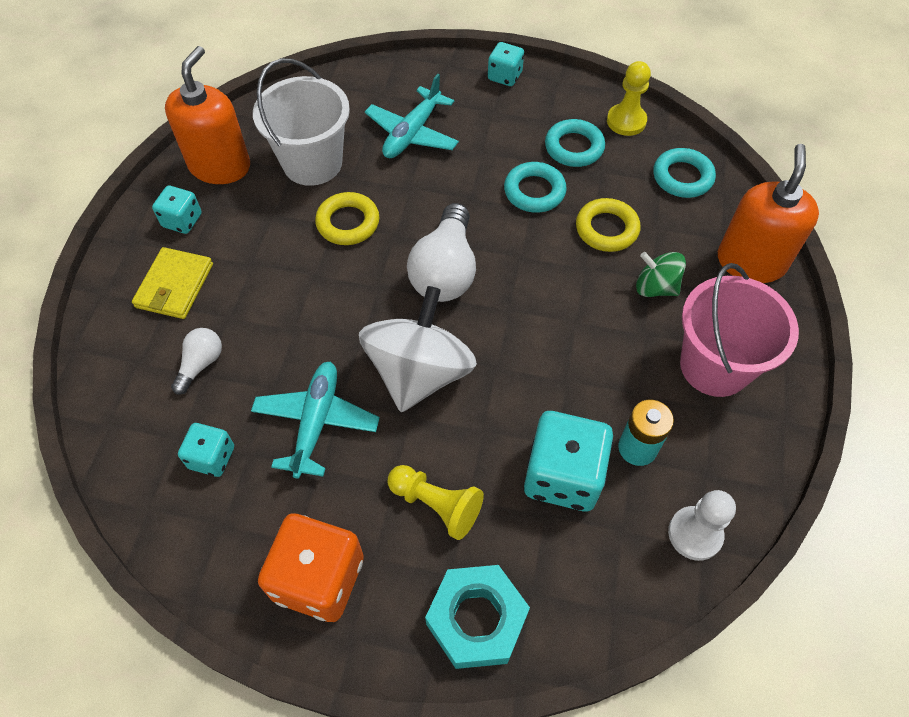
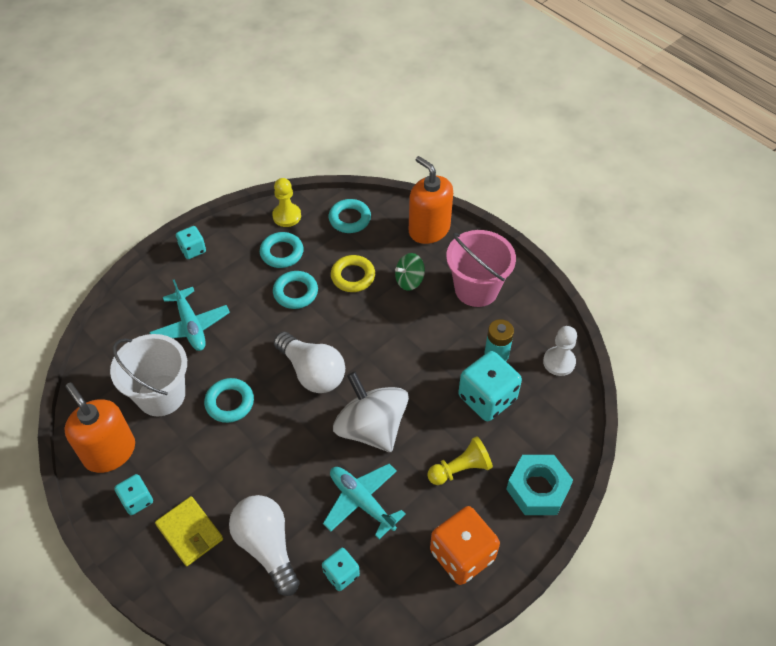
camera: 55 degrees left, 5 degrees down
(201, 364) = (267, 547): white light bulb -> white light bulb, size x1.90
(348, 223) = (229, 402): yellow ring -> turquoise ring

